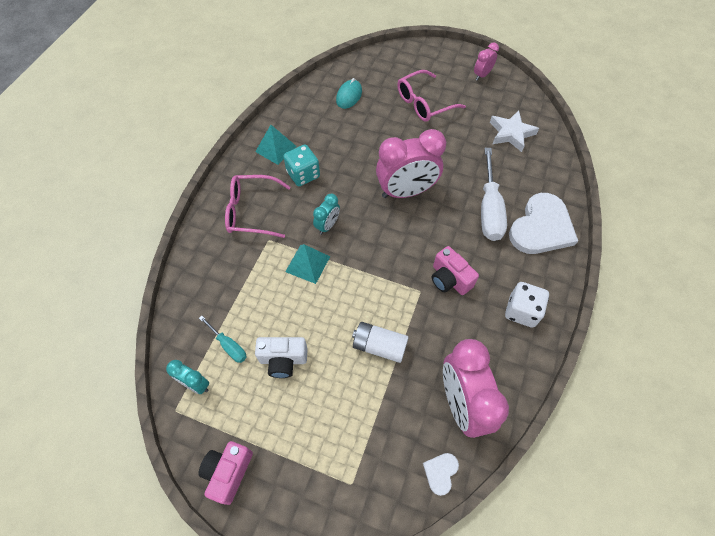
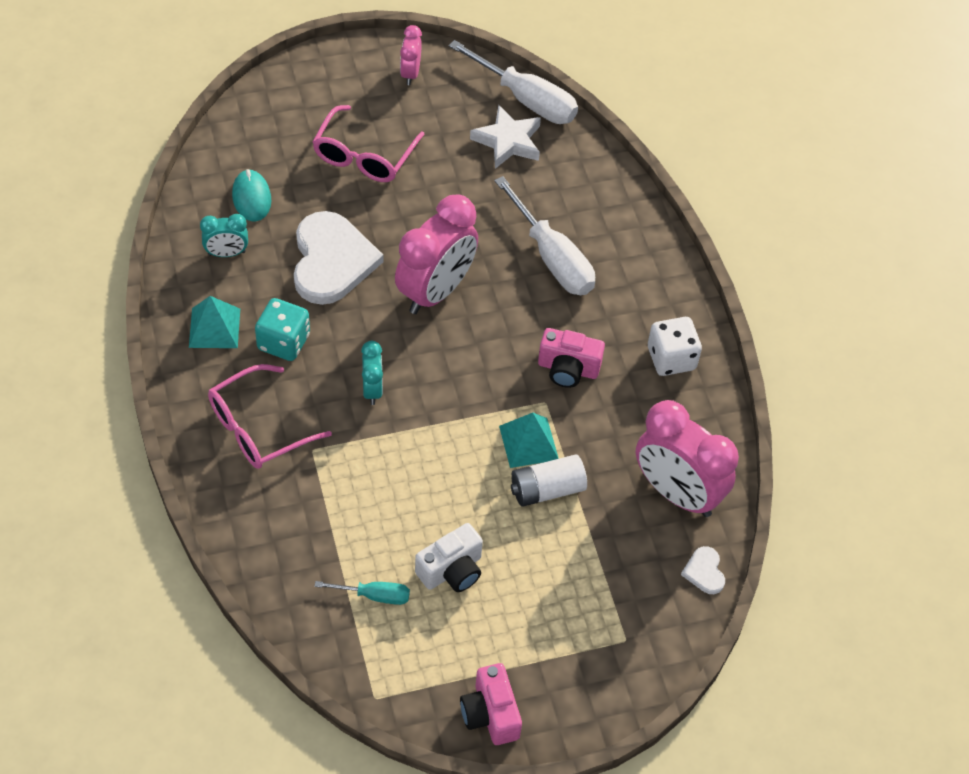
camera: 40 degrees left, 5 degrees down
(196, 384) = (374, 658): turquoise clock -> turquoise clock (226, 253)
(308, 264) = (387, 449): turquoise pyramid -> turquoise pyramid (528, 442)
(538, 116) = (525, 99): none -> white screwdriver
(541, 227) = (627, 247): white heart -> white heart (332, 261)

